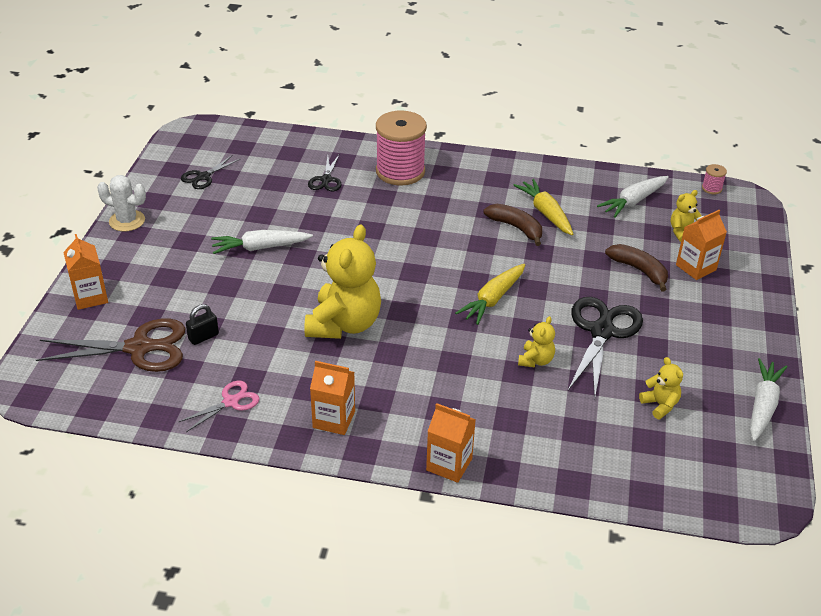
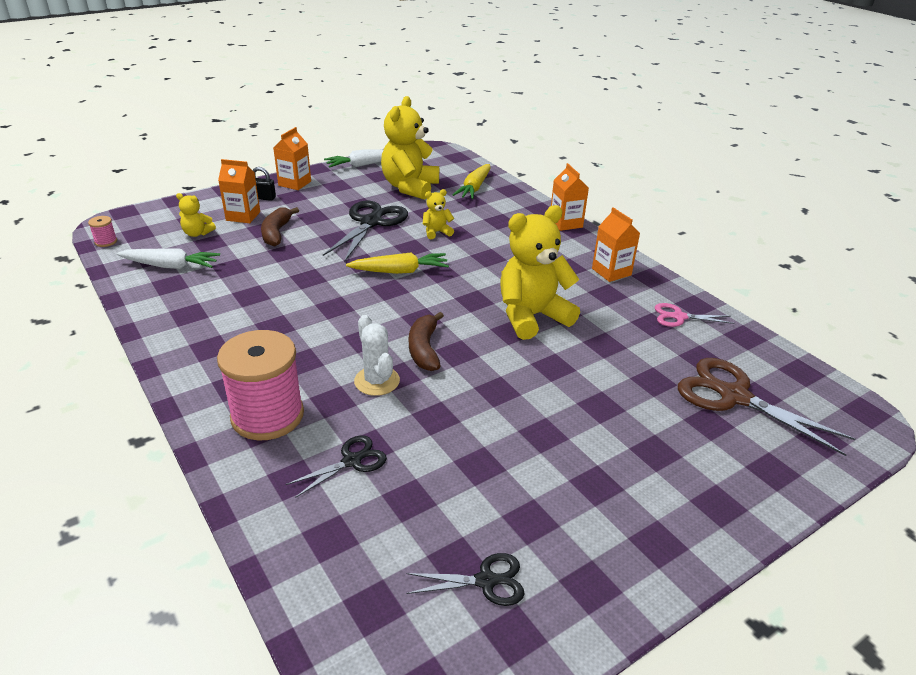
camera: 135 degrees left, 5 degrees down
(90, 297) = (763, 481): orange carton -> orange carton (294, 183)
(127, 221) = (654, 571): white cactus -> white cactus (377, 381)
(203, 337) = (663, 372): black padlock -> black padlock (263, 198)
(260, 247) = (525, 424): white carrot -> none
(516, 228) = (287, 301): brown banana -> brown banana (424, 349)
(545, 213) = (243, 297): yellow carrot -> yellow carrot (474, 188)
(601, 332) = (371, 222): black scissors -> black scissors turned 135 degrees clockwise
(660, 405) = (410, 187): yellow teddy bear -> yellow teddy bear, size x2.18

